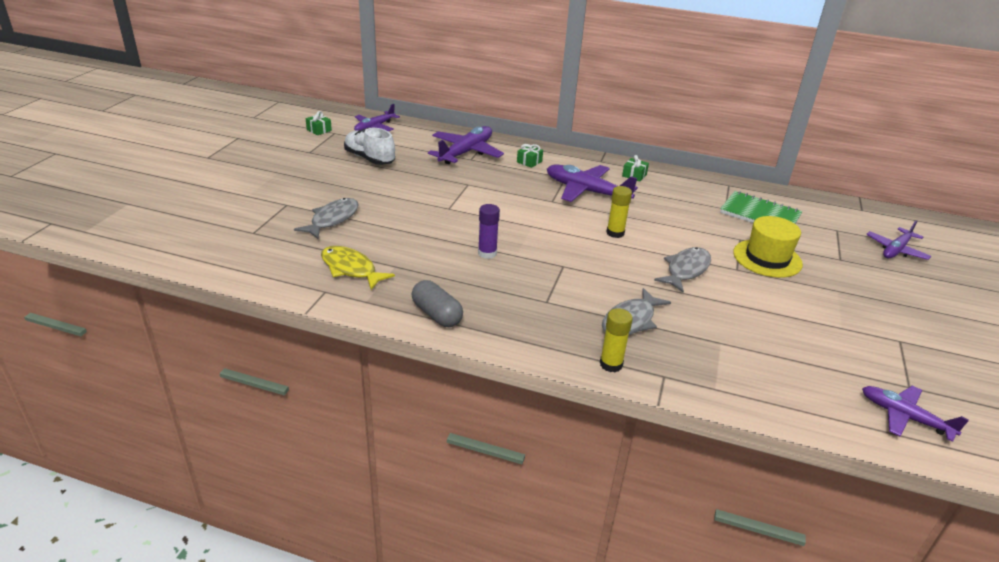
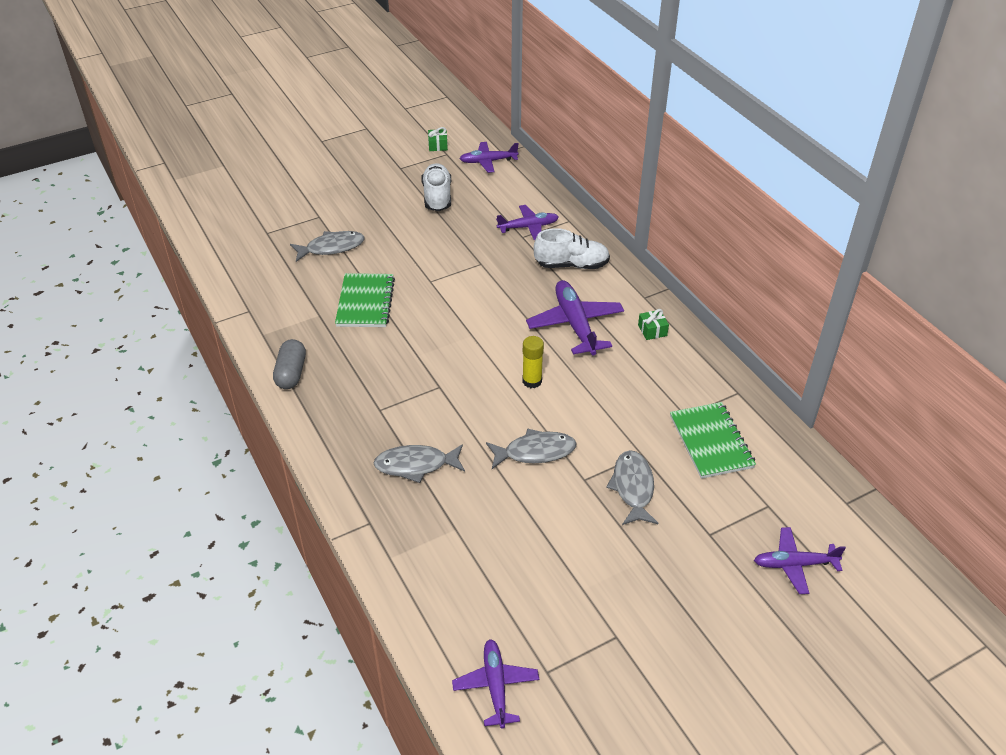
camera: 45 degrees right, 10 degrees up
(351, 269) = (287, 301): yellow fish -> none
(420, 241) = (365, 302): none -> green notebook
(466, 152) = (528, 227): purple plane -> purple plane, size x0.64
(487, 253) = (398, 341): purple glue stick -> none
(529, 162) = (571, 265): green gift -> white shoe
(611, 364) = (347, 488): yellow glue stick -> none
(767, 258) = (633, 487): yellow hat -> grey fish

